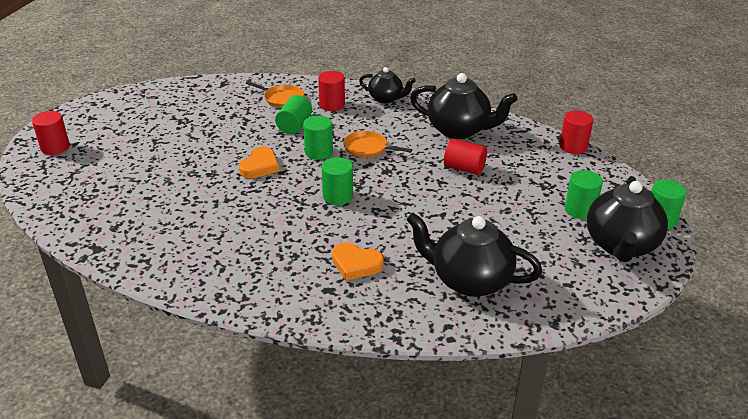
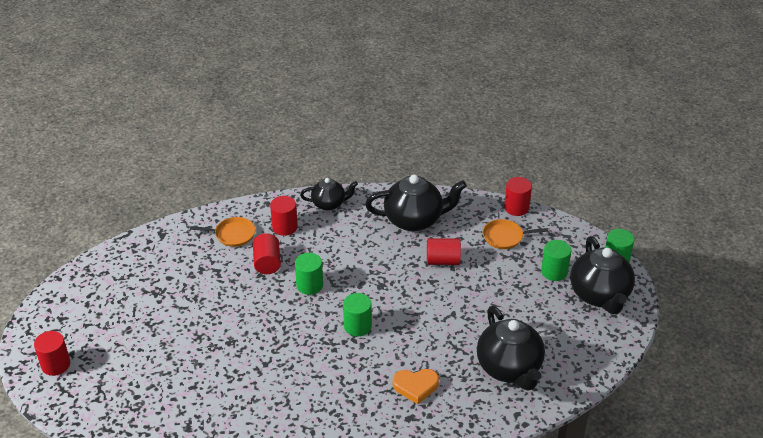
camera: 25 degrees left, 5 degrees up
(260, 166) = (268, 318): orange heart -> none
(294, 126) = (267, 263): green cylinder -> red cylinder
(368, 148) = (349, 266): orange pan -> orange pan (505, 237)
(469, 280) = (509, 368): black teapot -> black teapot turned 105 degrees counterclockwise

